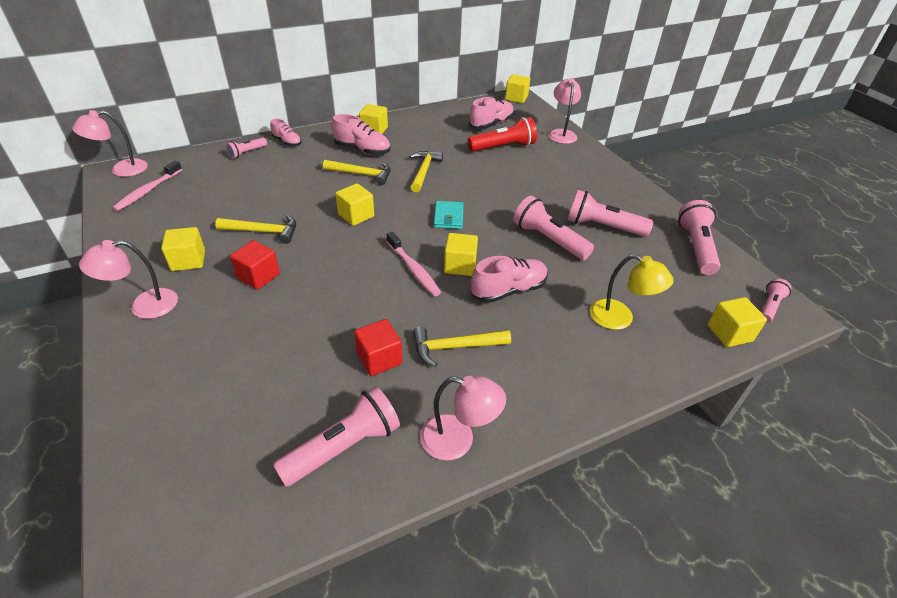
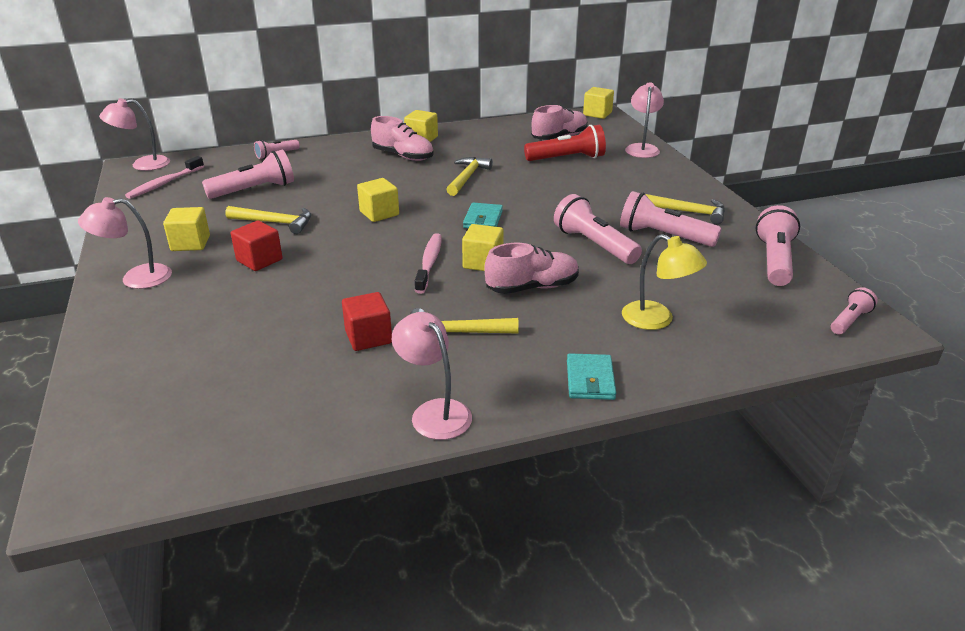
camera: 10 degrees right, 10 degrees down
(287, 142) = (322, 147): pink shoe -> none
(344, 446) = (309, 407): pink flashlight -> pink flashlight (255, 190)
(361, 174) = (396, 177): yellow hammer -> yellow hammer (687, 212)
(413, 269) = (429, 263): pink toothbrush -> pink toothbrush turned 150 degrees counterclockwise
(458, 440) = (434, 412): pink lamp -> pink lamp turned 150 degrees counterclockwise
(582, 389) = (590, 380): none -> turquoise wallet
(729, 333) = (788, 342): yellow cube -> none

